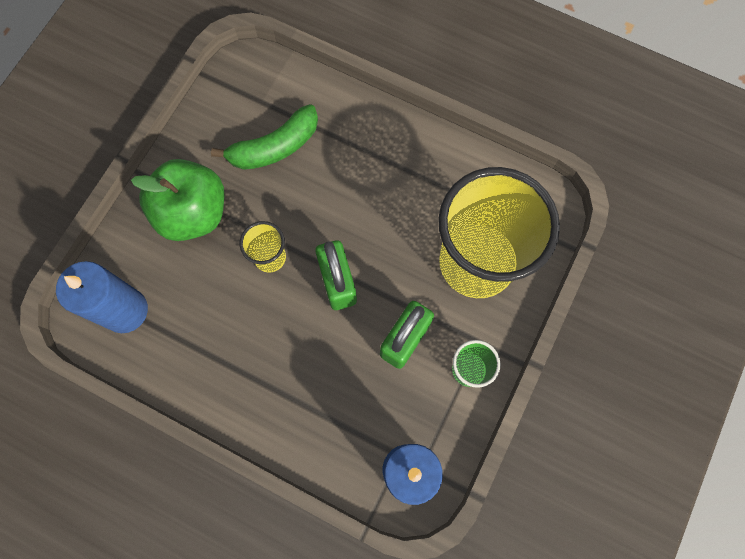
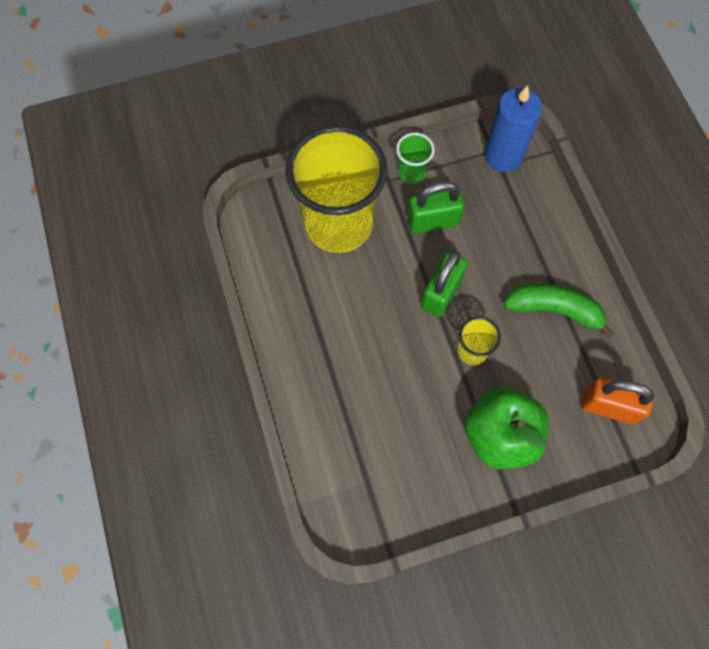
camera: 135 degrees left, 5 degrees down
(125, 310) = (609, 406): blue candle -> orange padlock
(274, 147) = (393, 431): green banana -> green banana (554, 310)

